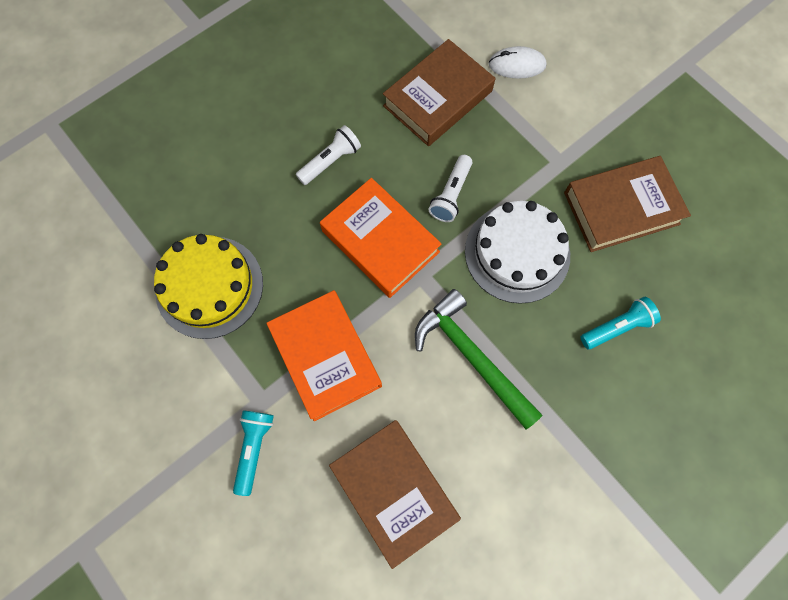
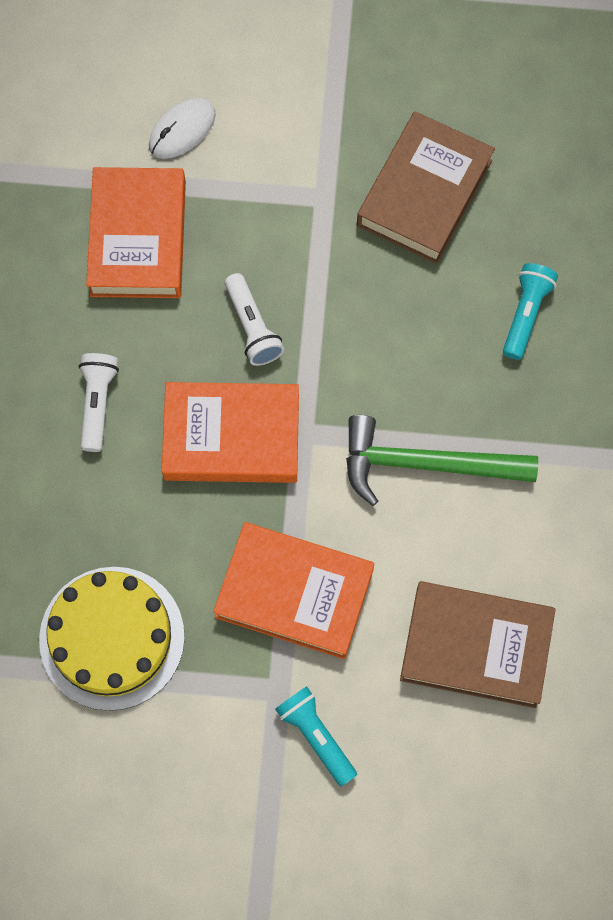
camera: 45 degrees left, 0 degrees up
(438, 98) = (138, 238): brown book -> orange book
(517, 253) = (371, 327): white cake -> none

